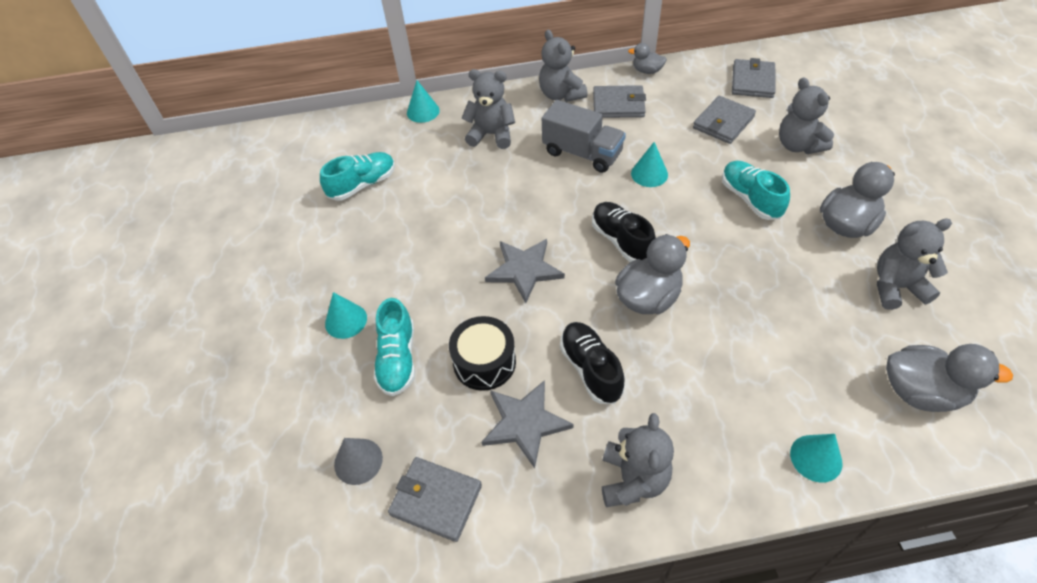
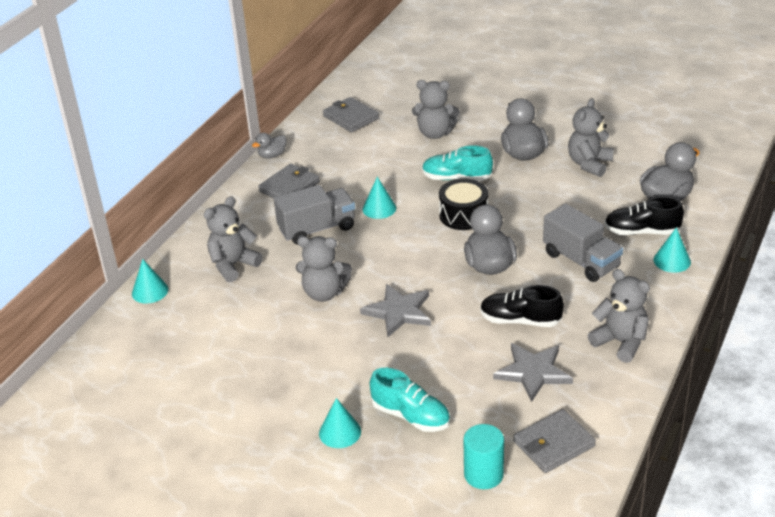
camera: 55 degrees left, 15 degrees down
(358, 461) = (483, 474): grey cone -> turquoise cylinder
(362, 185) = (194, 364): turquoise shoe -> none
(484, 362) = (462, 370): black drum -> black drum (463, 215)
(561, 94) = (238, 208): grey teddy bear -> grey teddy bear (324, 293)
(621, 241) = (426, 252): black shoe -> black shoe (642, 232)
(723, 122) = (373, 151): grey wallet -> none
(729, 369) = (581, 261): none -> grey truck

